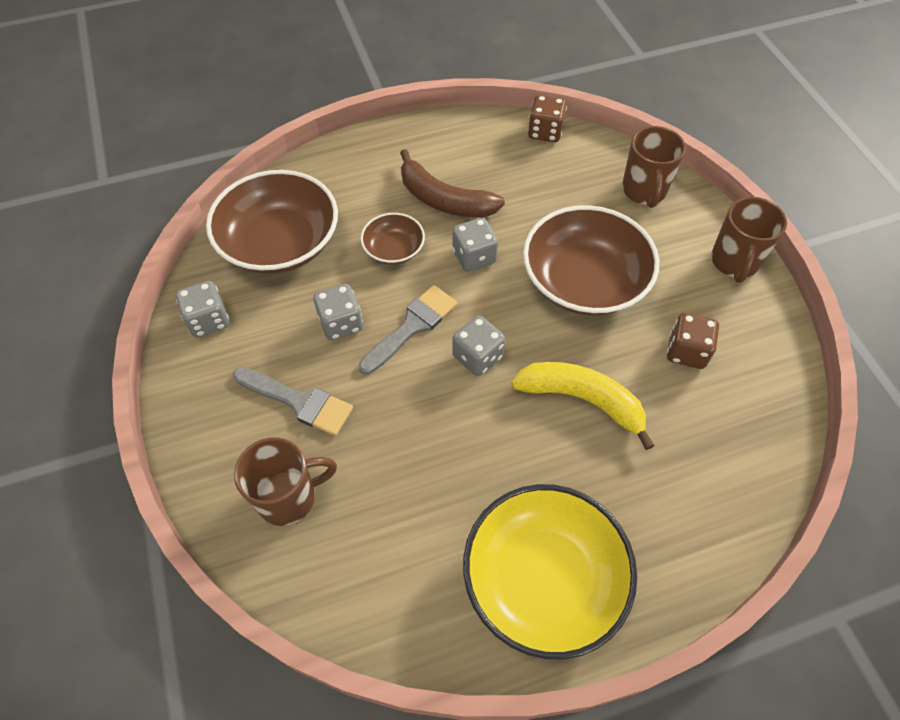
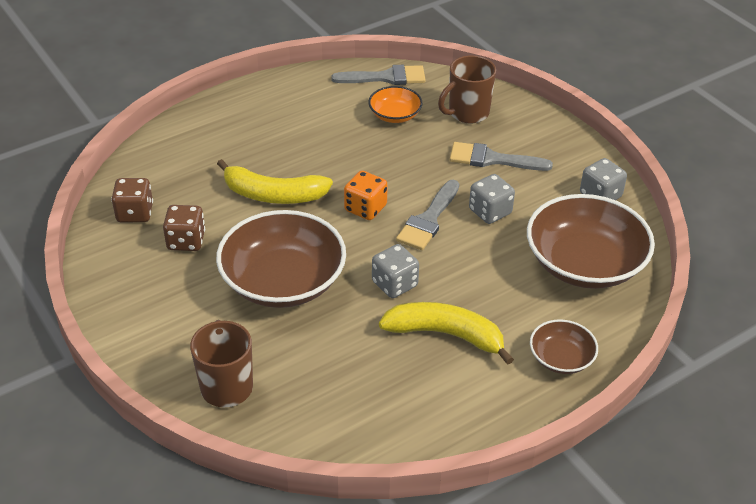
camera: 165 degrees right, 15 degrees down
(375, 614) = (386, 77): none -> grey brush
(391, 516) = (395, 115): none -> orange bowl
(394, 249) = (474, 277): brown bowl -> brown bowl (561, 358)
(444, 199) = (446, 335): brown banana -> yellow banana
(477, 356) = (365, 208): grey dice -> orange dice
(543, 579) = (286, 104): yellow bowl -> none
(545, 132) = (355, 444): brown dice -> brown dice (135, 213)
(734, 262) = (132, 325): brown mug -> none

